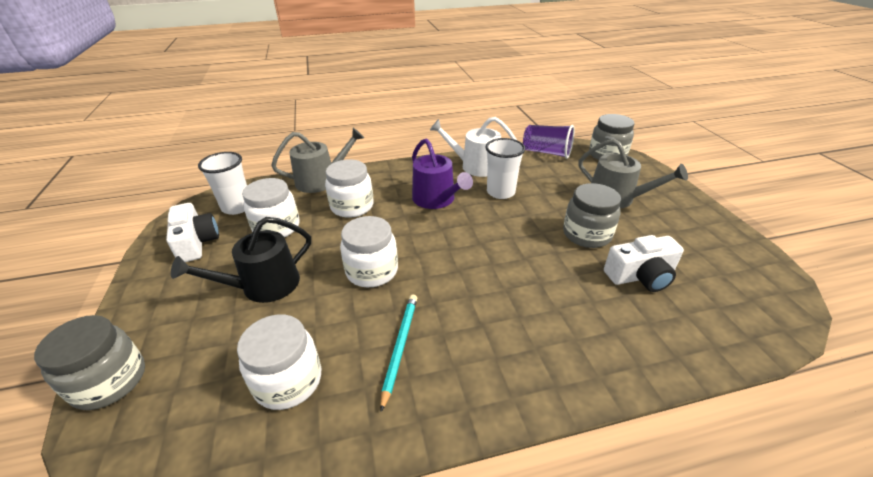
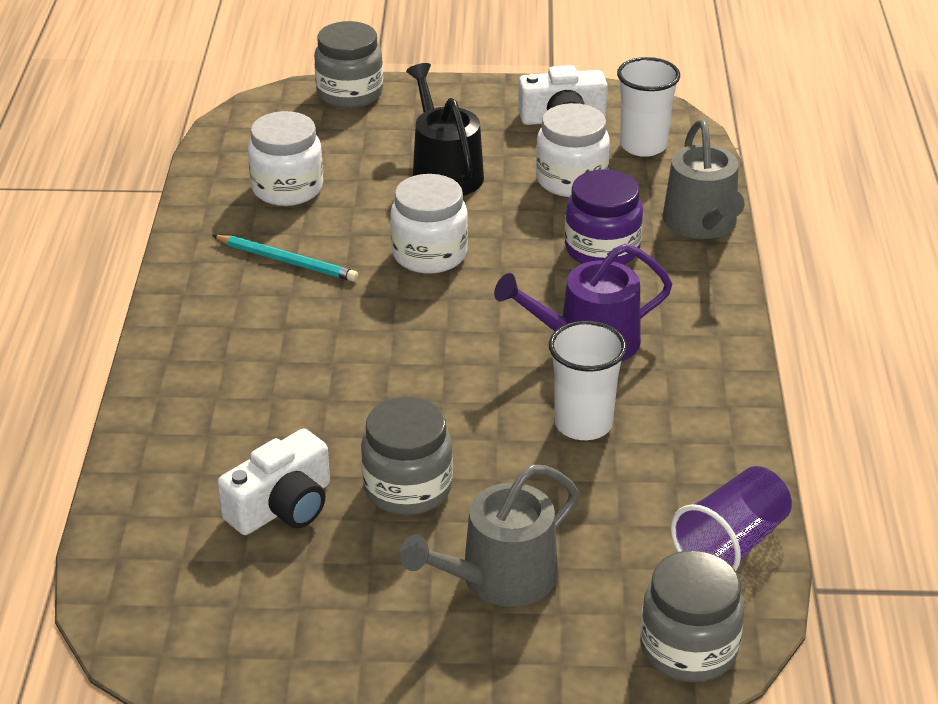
camera: 105 degrees right, 0 degrees up
(352, 206) = (602, 250): white jar -> purple jar
(475, 166) = (698, 415): white watering can -> none
(641, 276) = (282, 506): white camera -> white camera turned 135 degrees counterclockwise

